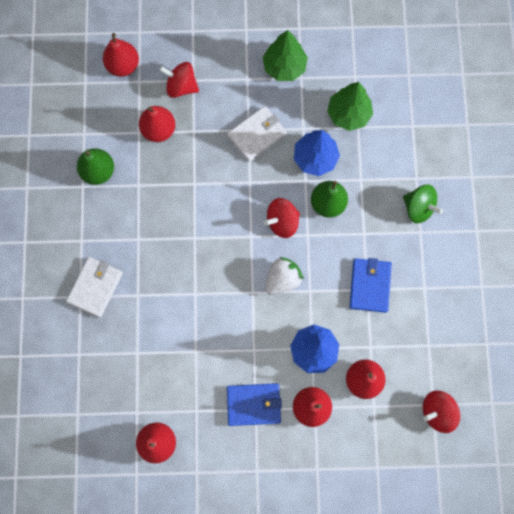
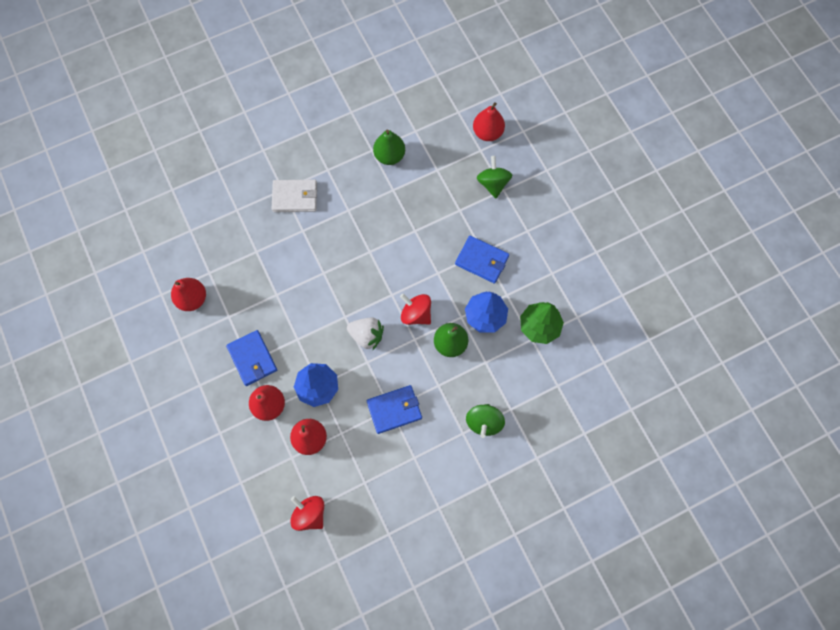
camera: 65 degrees right, 5 degrees down
(159, 130) = (447, 183): red pear -> none
(181, 87) = (493, 183): red spinning top -> green spinning top
(257, 135) = (482, 260): white wallet -> blue wallet
(284, 67) = (554, 255): green tree -> none

